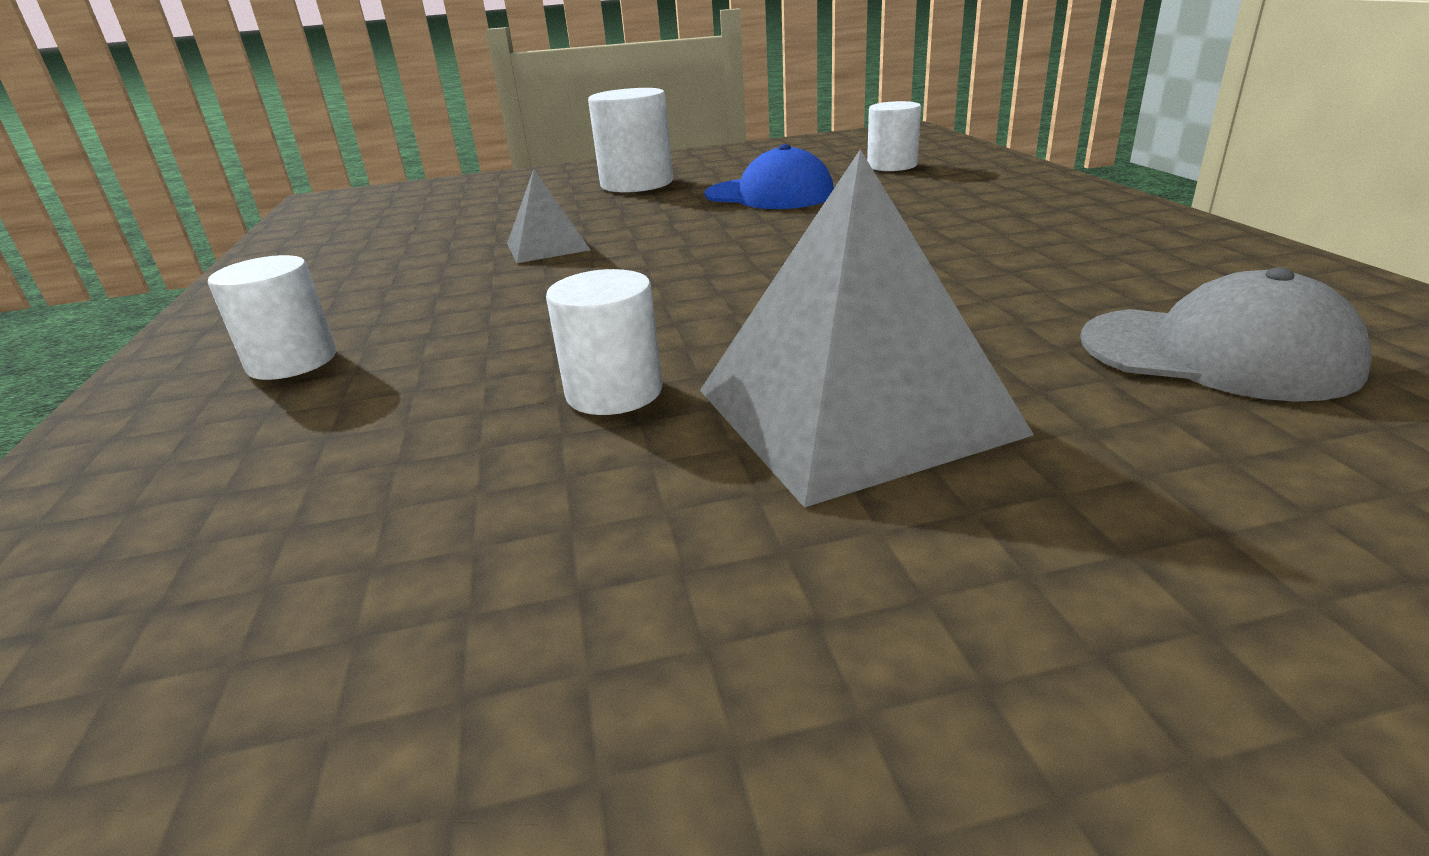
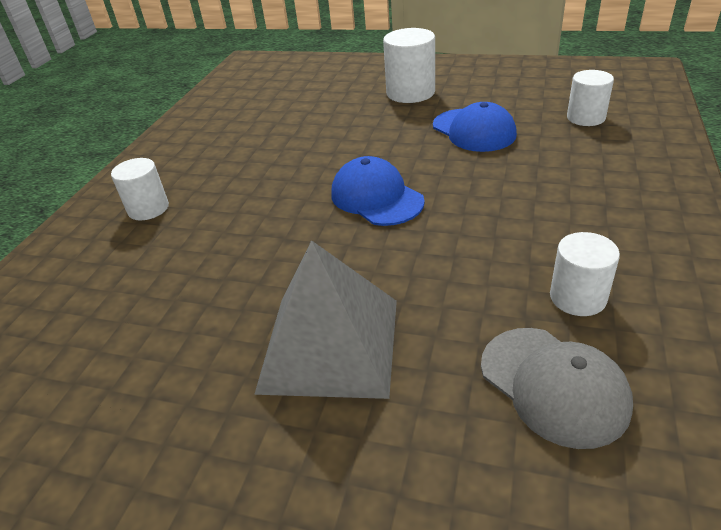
camera: 30 degrees right, 10 degrees up
(547, 246) = (313, 148): grey pyramid -> none
(614, 392) = (247, 285): white cylinder -> white cylinder (577, 297)
(714, 266) = (376, 197): none -> blue cap

